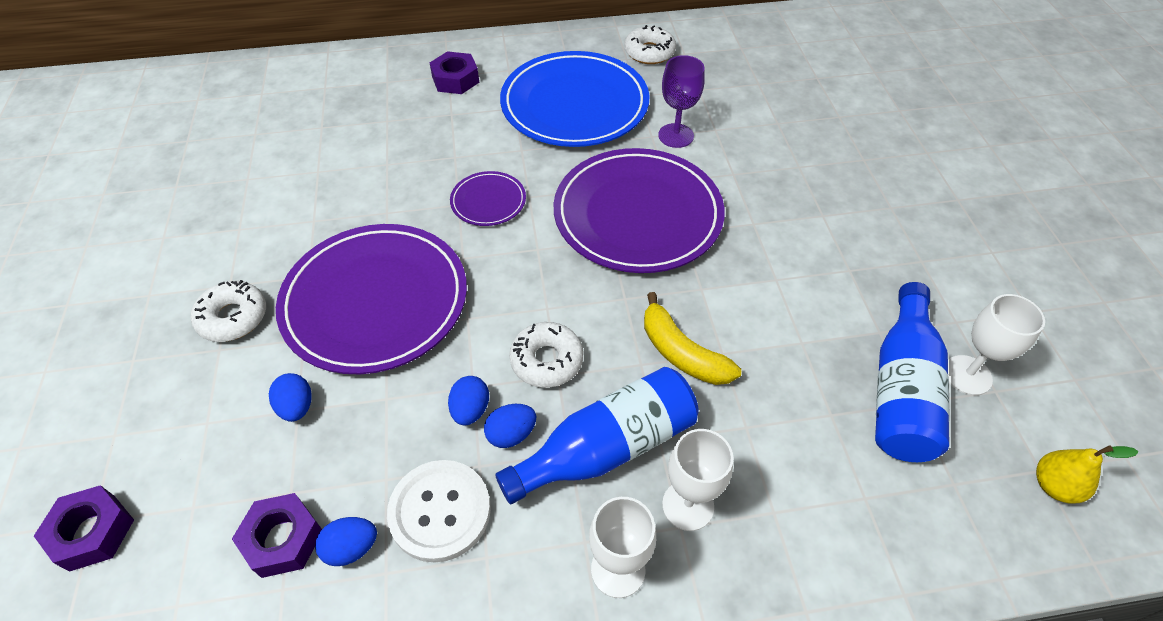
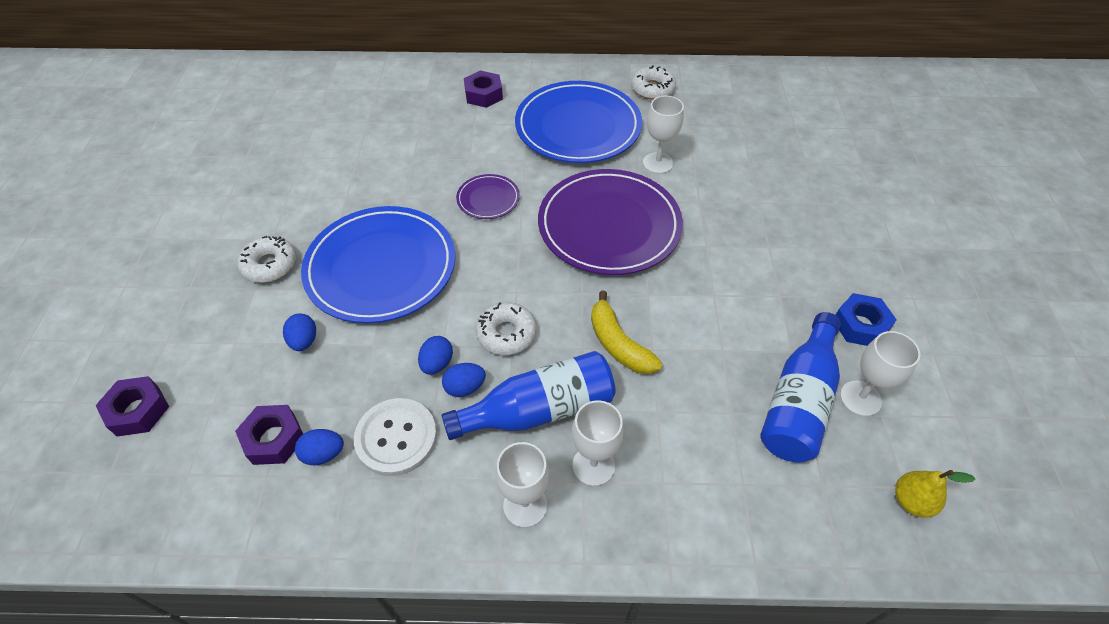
camera: 10 degrees right, 0 degrees up
(375, 301) = (381, 267): purple plate -> blue plate
(676, 135) = (658, 163): purple goblet -> white goblet
(945, 291) = (860, 325): none -> blue nut

